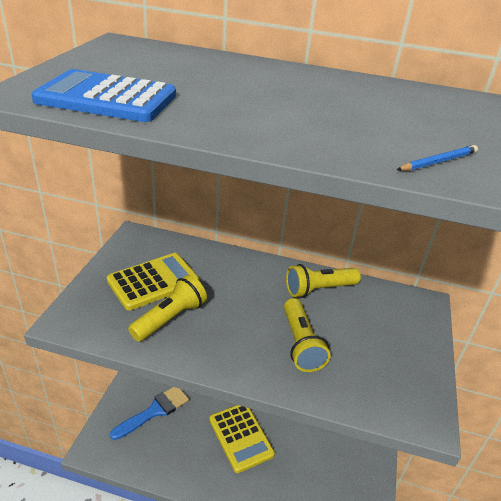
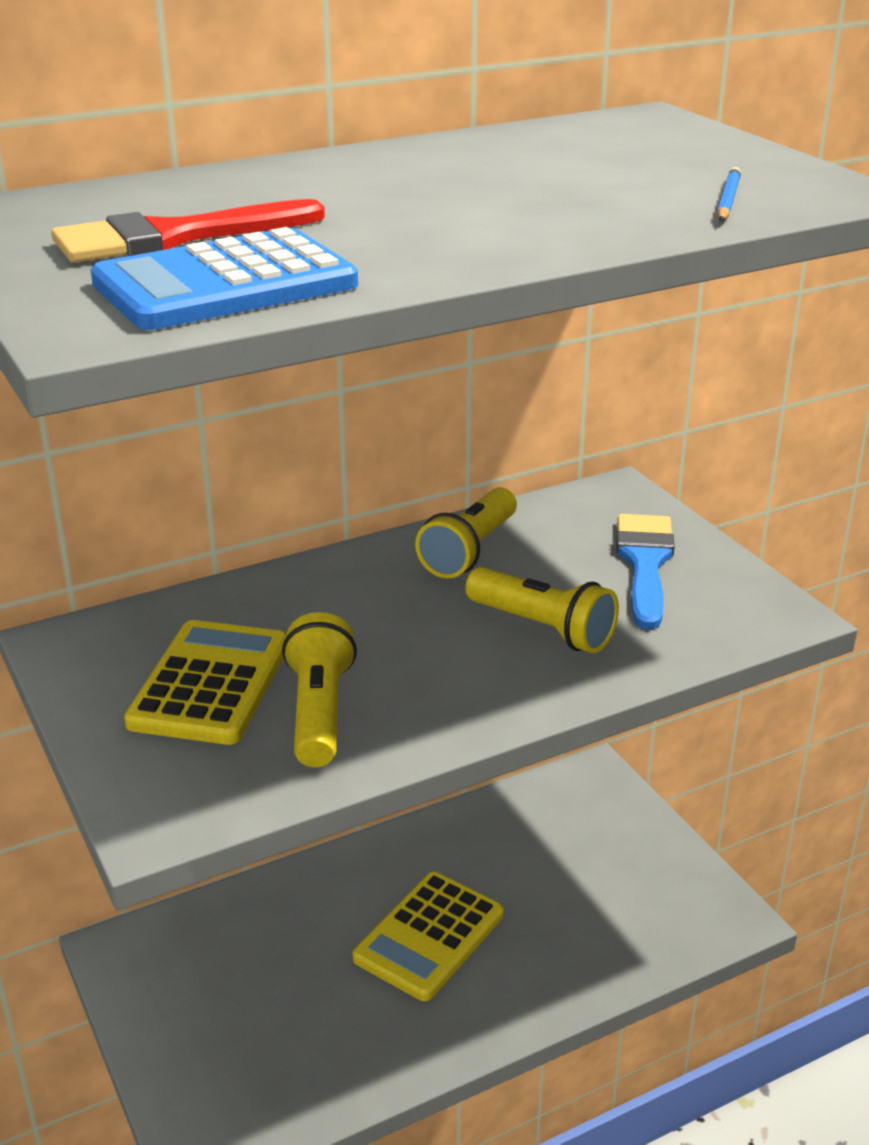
camera: 40 degrees left, 5 degrees down
(144, 74) = (173, 237): none -> red brush
(155, 411) = (241, 1009): blue brush -> blue brush (645, 563)
(240, 437) = (429, 936): yellow calculator -> yellow calculator turned 105 degrees clockwise

